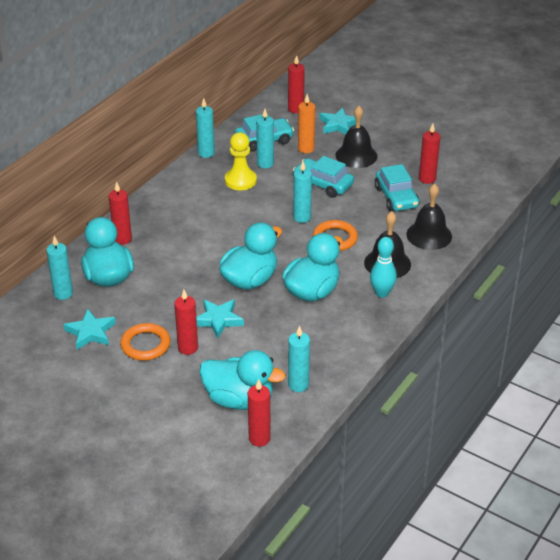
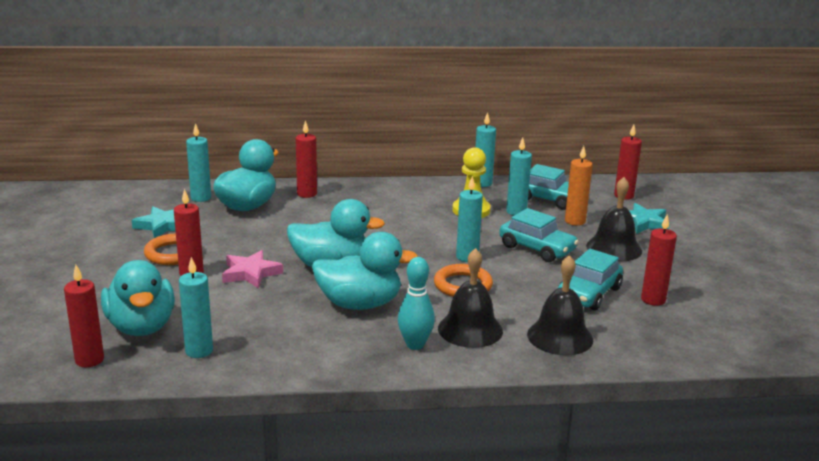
camera: 50 degrees right, 15 degrees down
(218, 320) = (251, 273): turquoise star -> pink star
(323, 184) = (537, 248): turquoise car -> turquoise car turned 135 degrees clockwise

